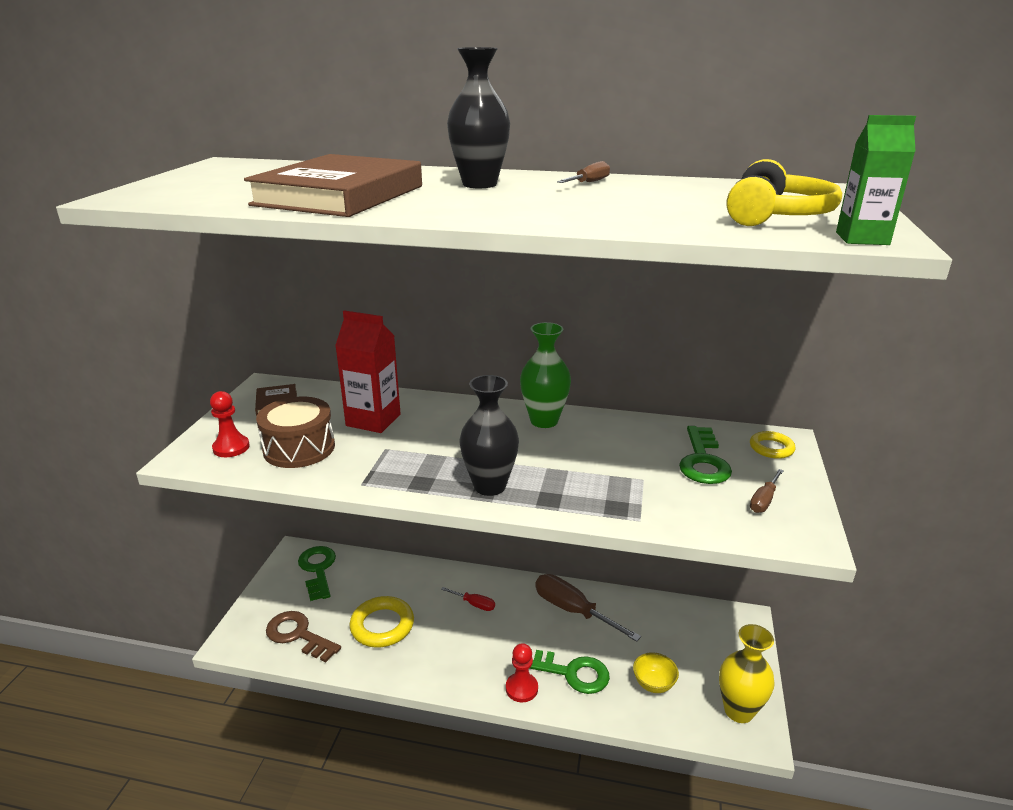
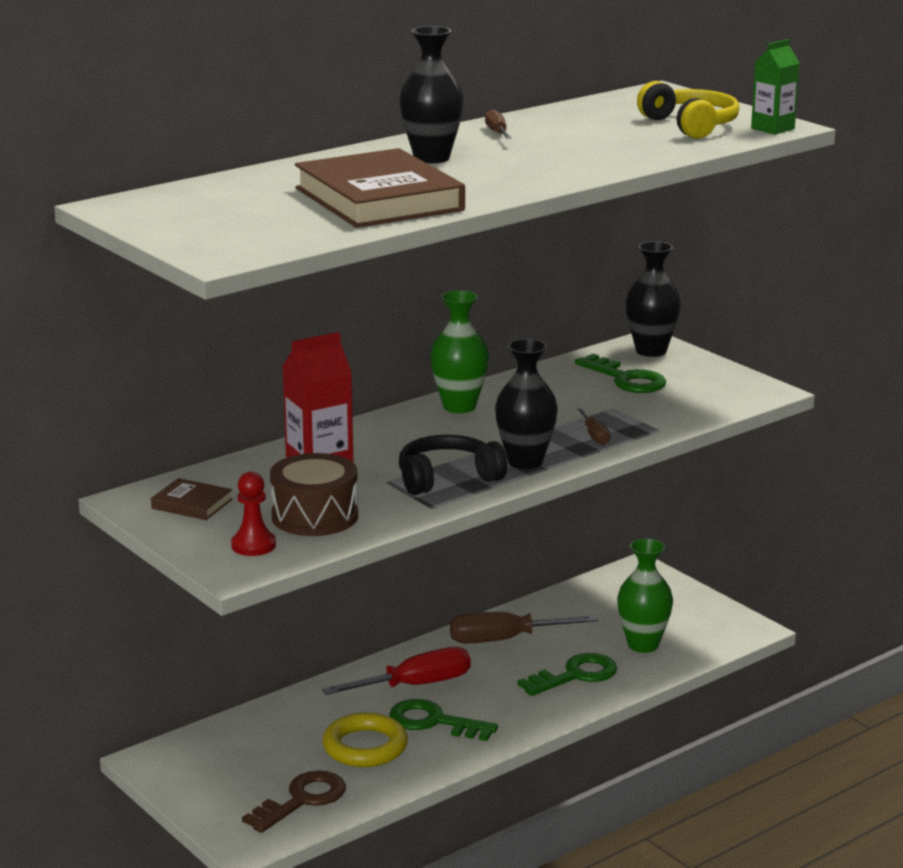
camera: 50 degrees left, 5 degrees down
(298, 635) = (302, 800): brown key -> brown key turned 150 degrees clockwise
(318, 569) = (208, 755): green key -> green key (434, 722)
(419, 468) = (447, 478): none -> black headphones
(474, 604) = (414, 685): red screwdriver -> red screwdriver, size x1.99
(521, 688) = (558, 706): red pawn -> none
(653, 684) = (643, 645): yellow bowl -> green vase
(738, 711) = (719, 623): yellow vase -> none
(764, 500) = (706, 383): brown screwdriver -> brown screwdriver (594, 435)
(771, 448) = (651, 351): yellow ring -> black vase

